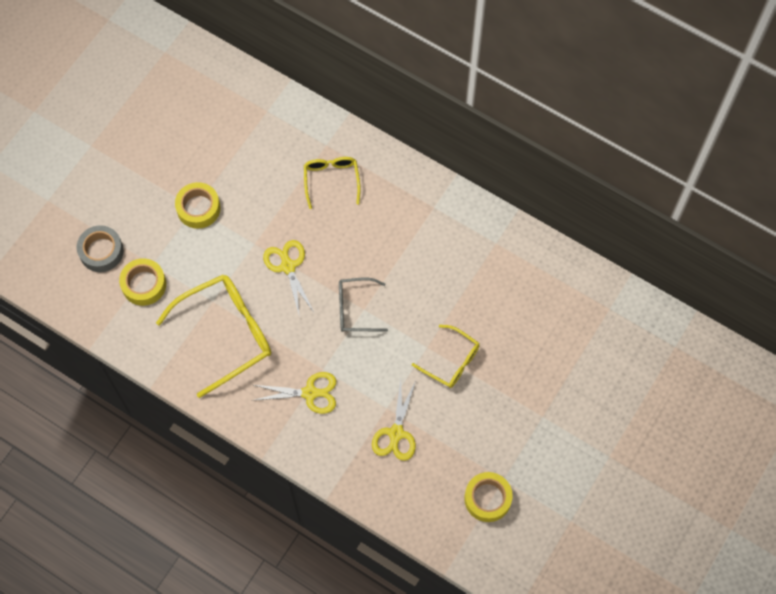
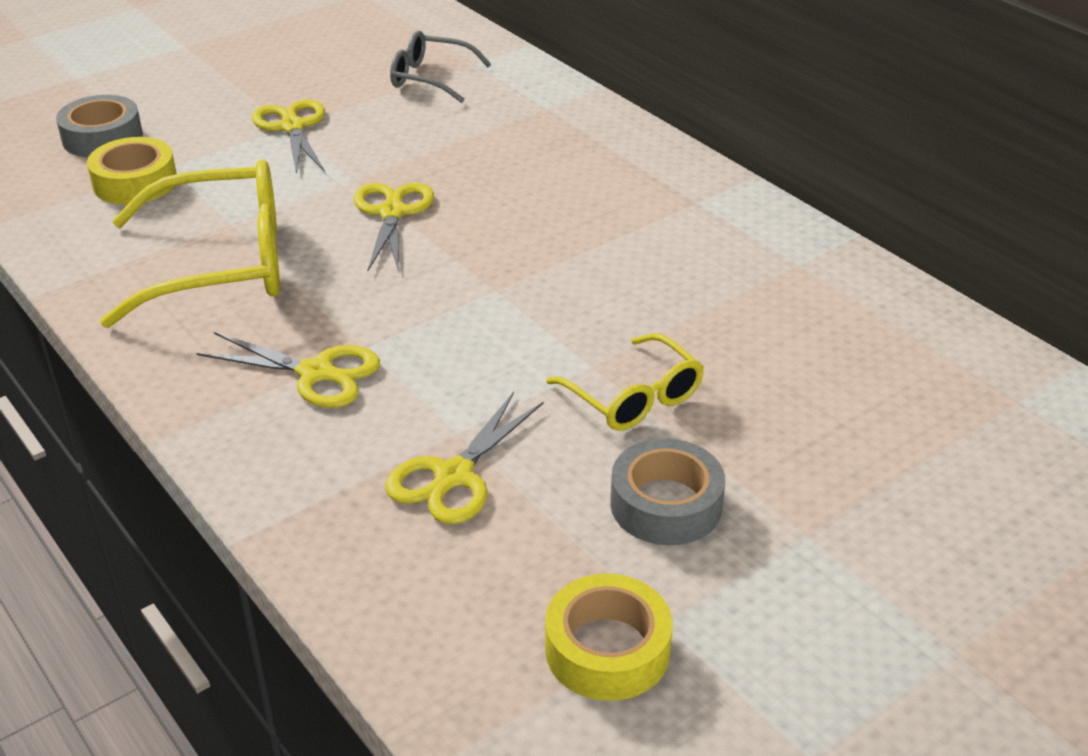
camera: 20 degrees right, 30 degrees down
(198, 208) = (292, 127): yellow tape -> yellow scissors
(331, 180) = (532, 141): yellow glasses -> none
(355, 309) = (480, 286): grey glasses -> grey glasses (430, 78)
(485, 419) = (666, 504): none -> grey tape

